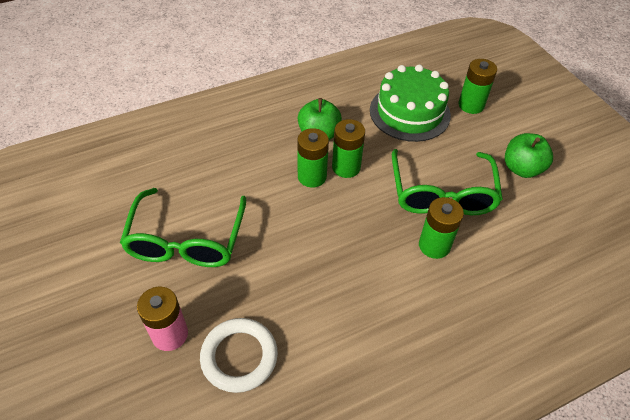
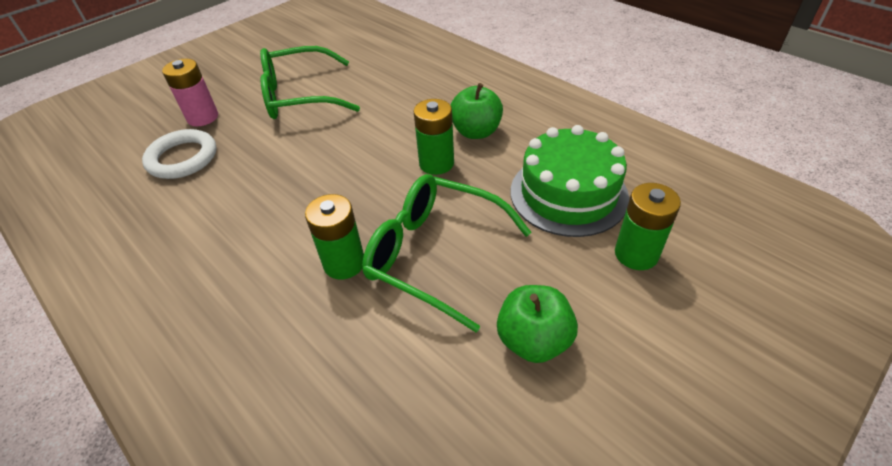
camera: 75 degrees right, 5 degrees down
(312, 176) = (409, 143): green battery -> none
(442, 193) = (434, 254): green glasses -> green glasses turned 45 degrees clockwise

